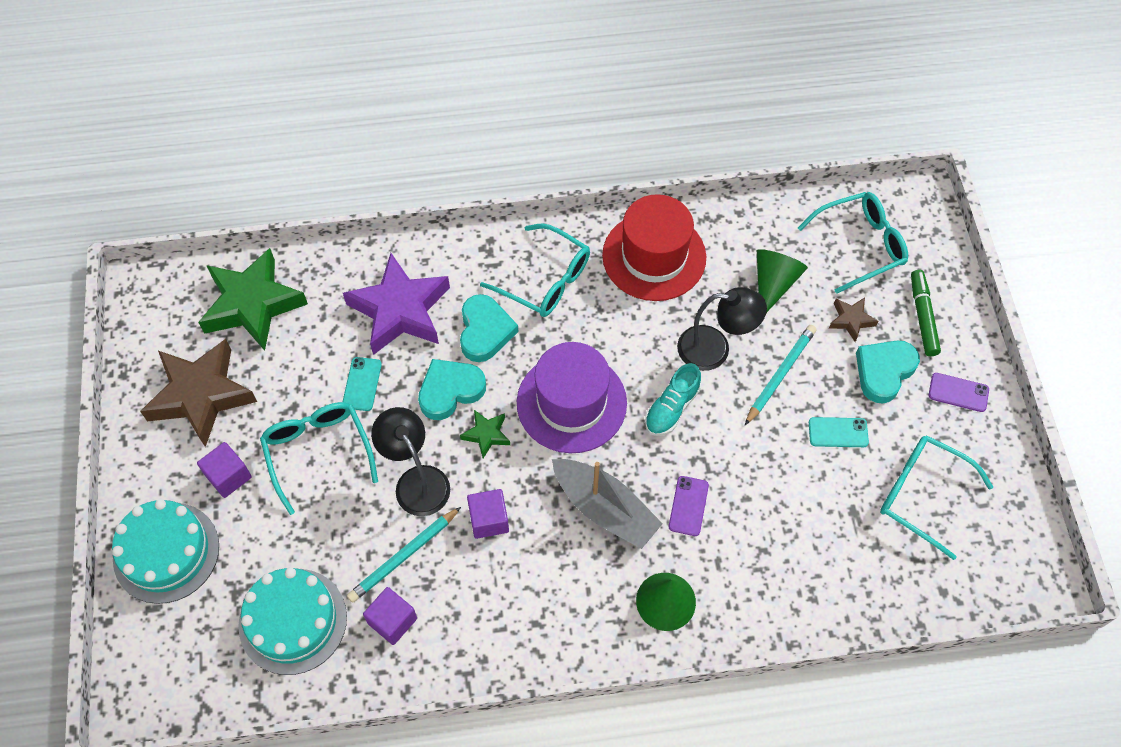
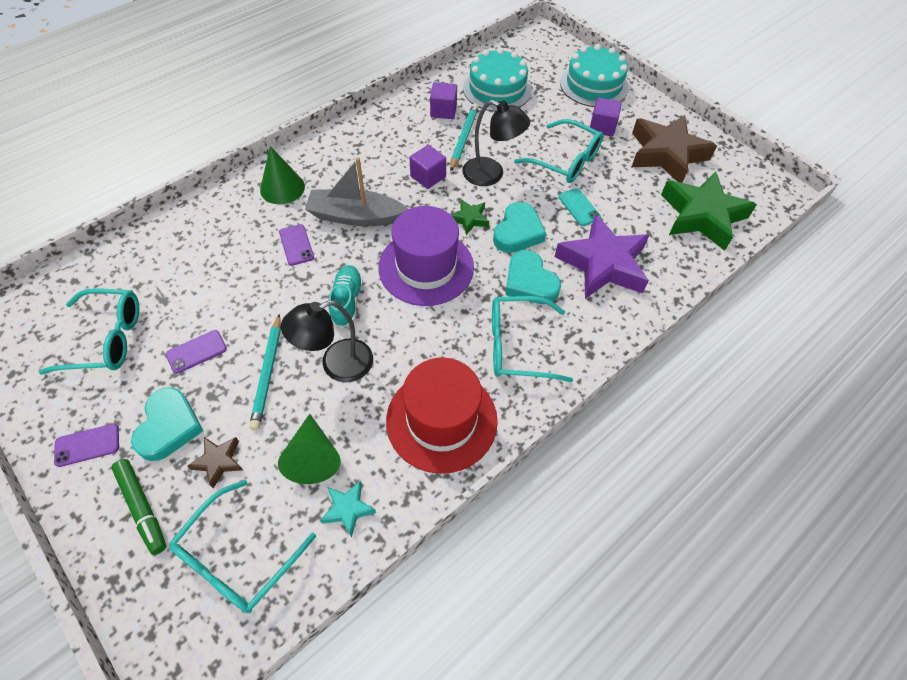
camera: 145 degrees right, 5 degrees down
(764, 234) = (348, 509): none -> turquoise star
(838, 432) = (196, 351): turquoise phone -> purple phone

